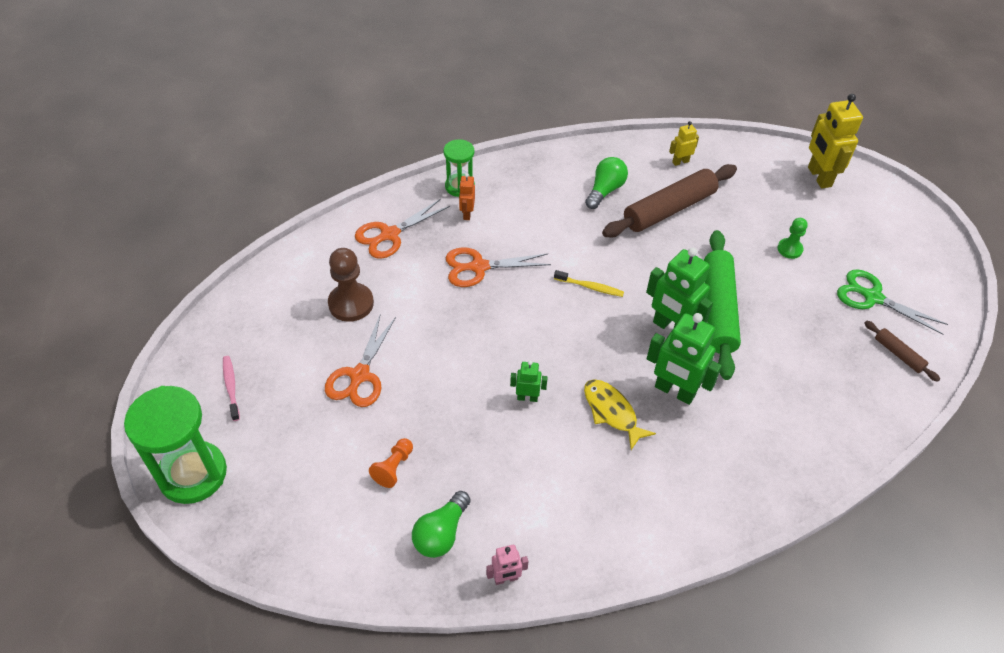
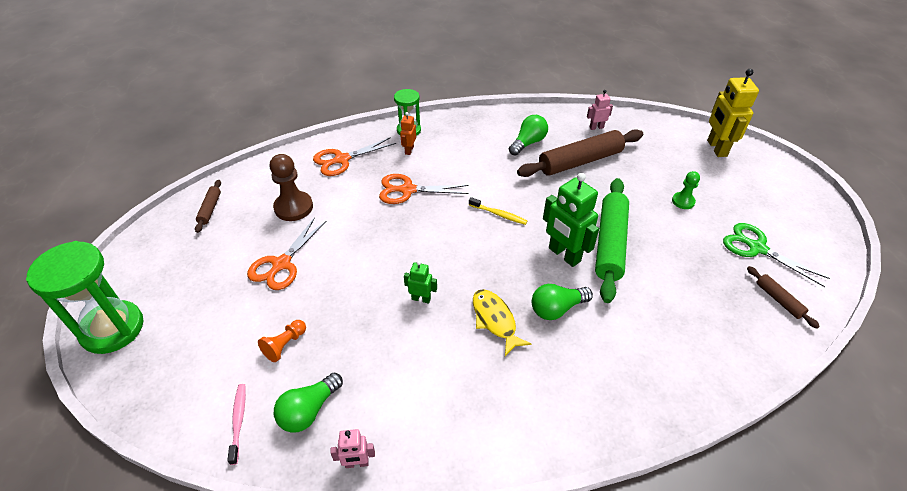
camera: 10 degrees right, 5 degrees down
(231, 387) = (172, 262): pink toothbrush -> pink toothbrush (238, 422)
(251, 316) = (210, 209): none -> brown rolling pin
(674, 391) = (557, 309): green robot -> green light bulb
(680, 162) = (596, 127): yellow robot -> pink robot

